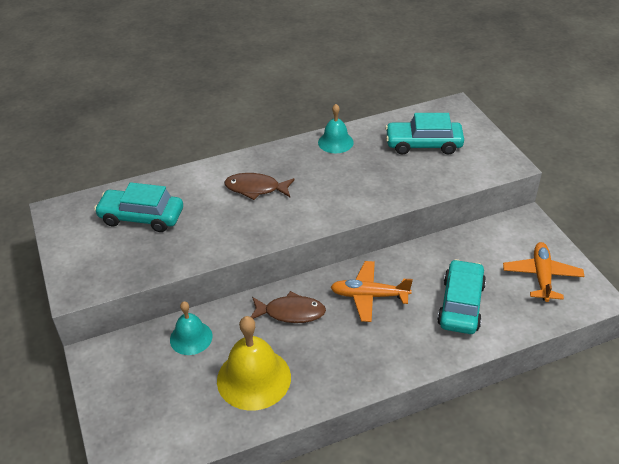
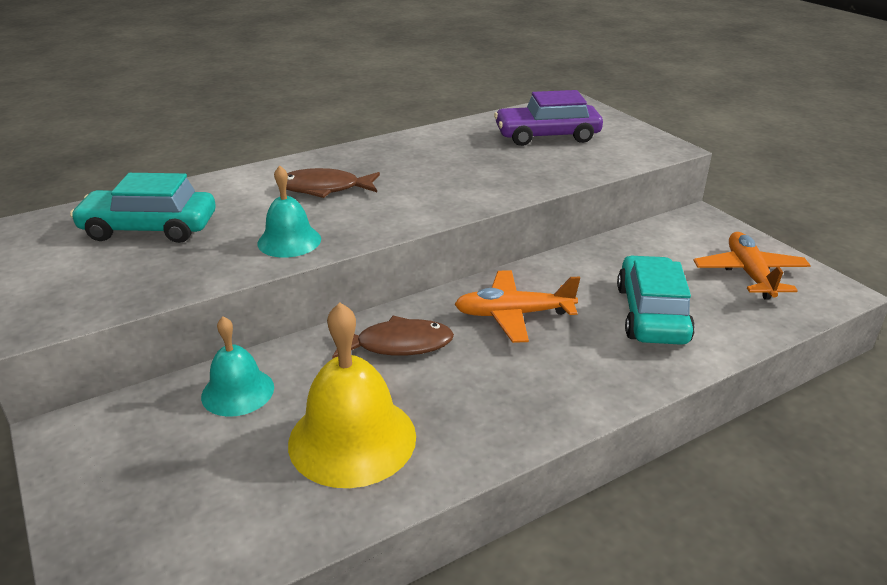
camera: 10 degrees left, 10 degrees down
(335, 142) = (428, 140): turquoise bell -> turquoise bell (289, 241)
(423, 144) = (547, 136): turquoise car -> purple car

